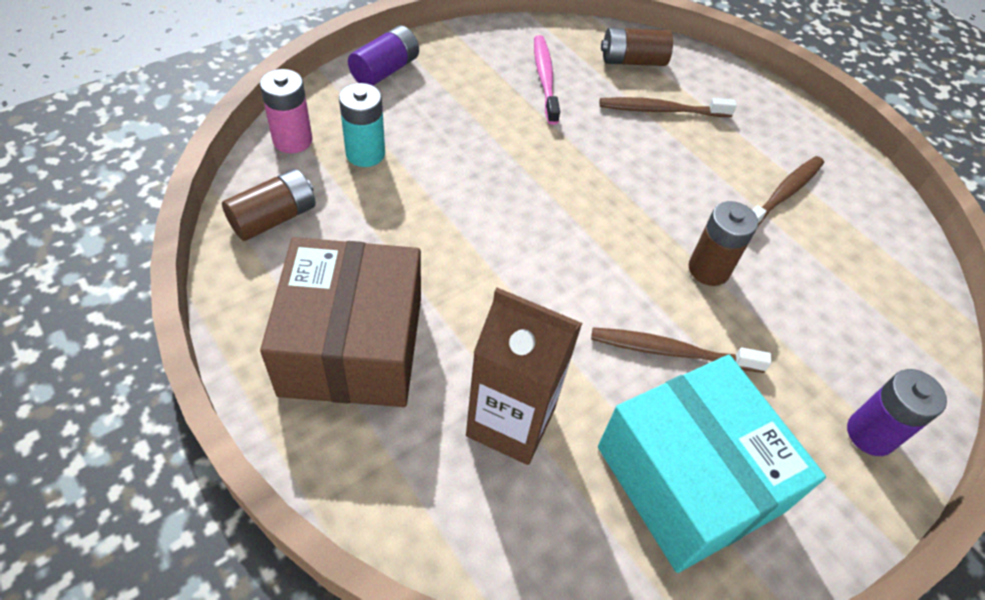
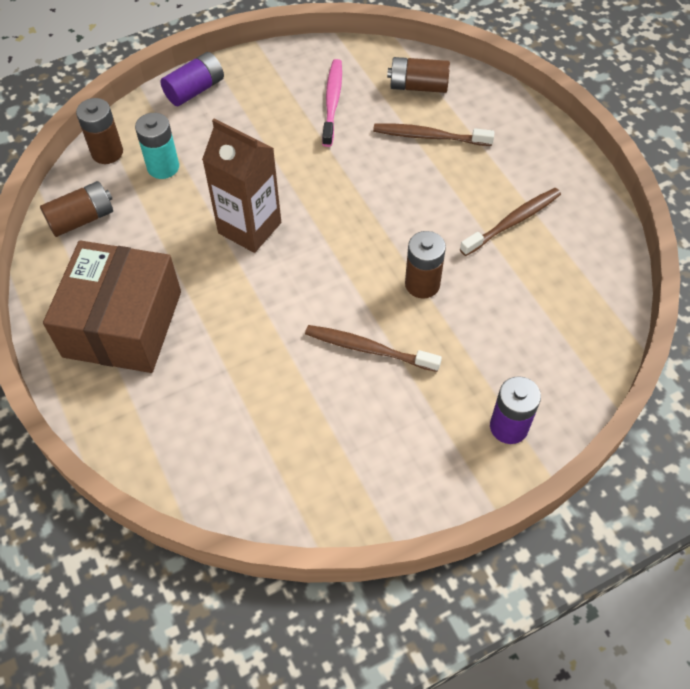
camera: 15 degrees right, 5 degrees up
(292, 140) = (107, 152): pink battery -> brown battery
(510, 422) = (227, 391): brown carton -> brown carton (249, 228)
(689, 479) = (350, 445): turquoise box -> none

